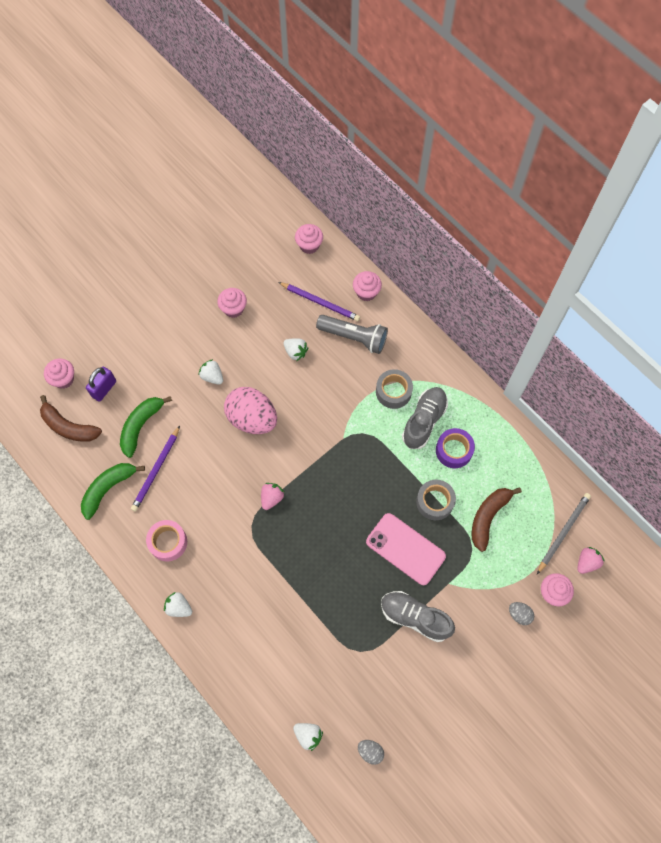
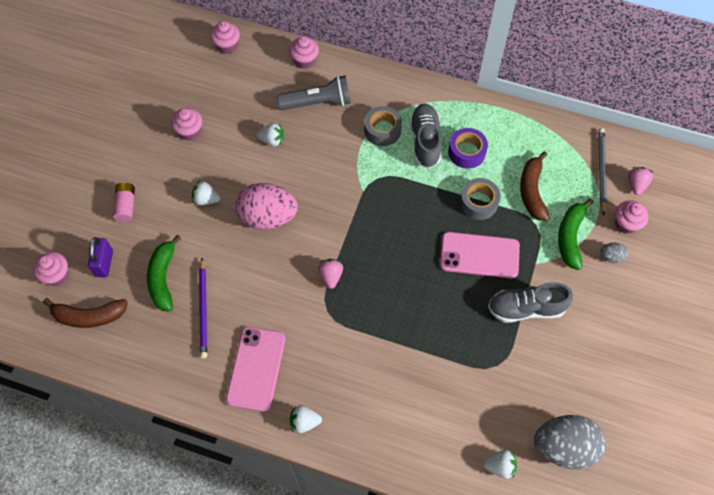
camera: 30 degrees left, 5 degrees down
(108, 488) = (165, 352): green banana -> green banana (570, 237)
(147, 348) = (126, 206): none -> pink battery
(168, 542) = (256, 369): pink tape -> pink phone
(320, 302) = (268, 88): purple pencil -> none
(370, 751) = (564, 447): grey egg -> grey egg, size x2.30

